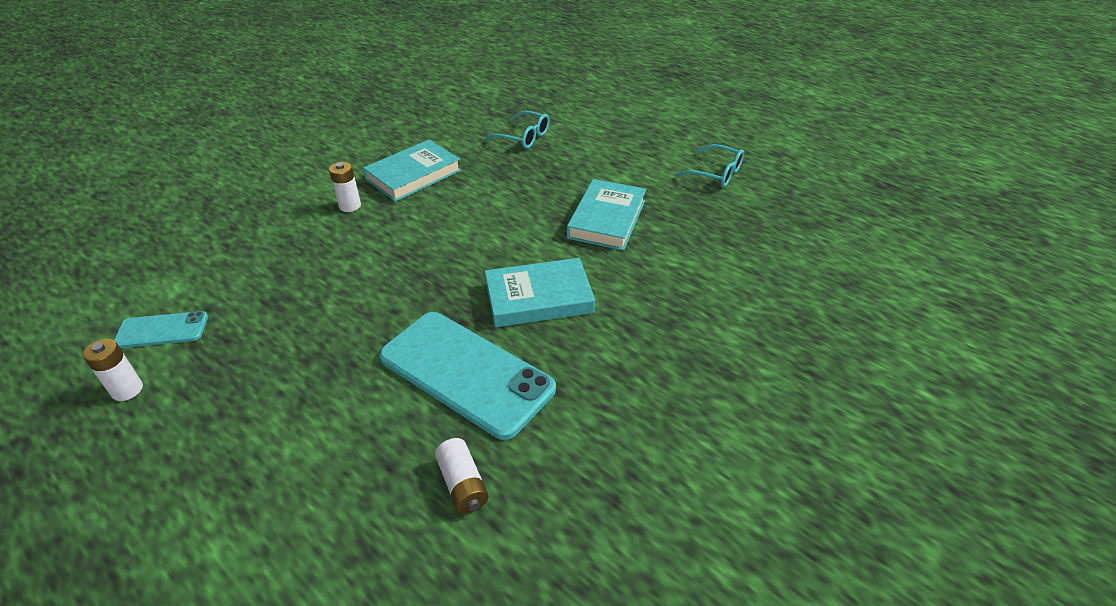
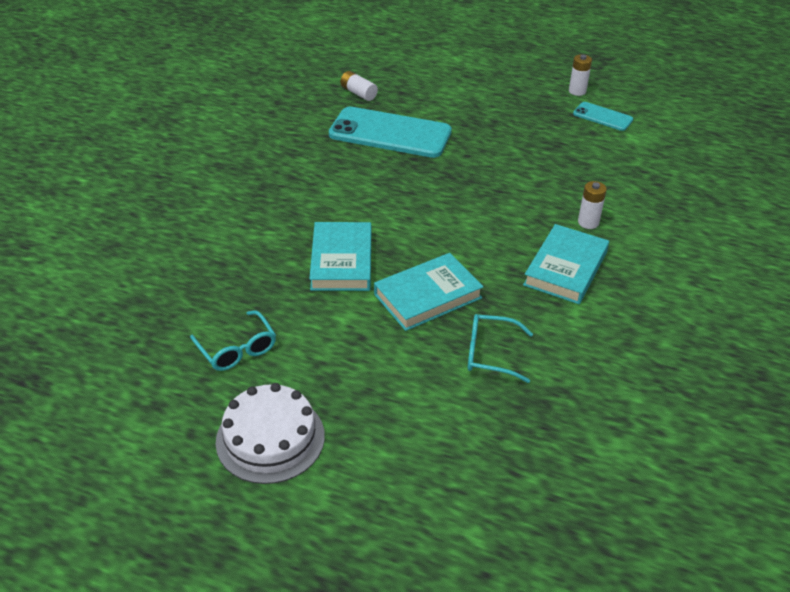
camera: 160 degrees right, 0 degrees up
(162, 330) = (602, 117): turquoise phone -> turquoise phone turned 60 degrees clockwise
(539, 298) = (368, 183): turquoise book -> turquoise book (427, 296)
(696, 125) = (270, 438): none -> white cake
(715, 173) = (237, 348): turquoise glasses -> turquoise glasses turned 135 degrees counterclockwise

